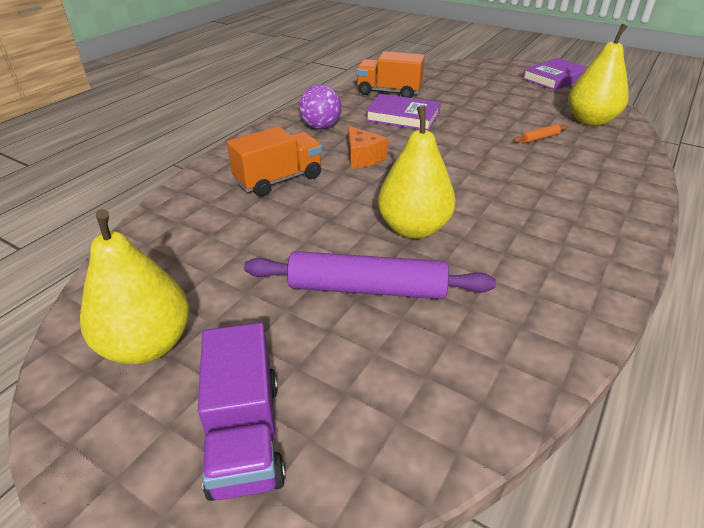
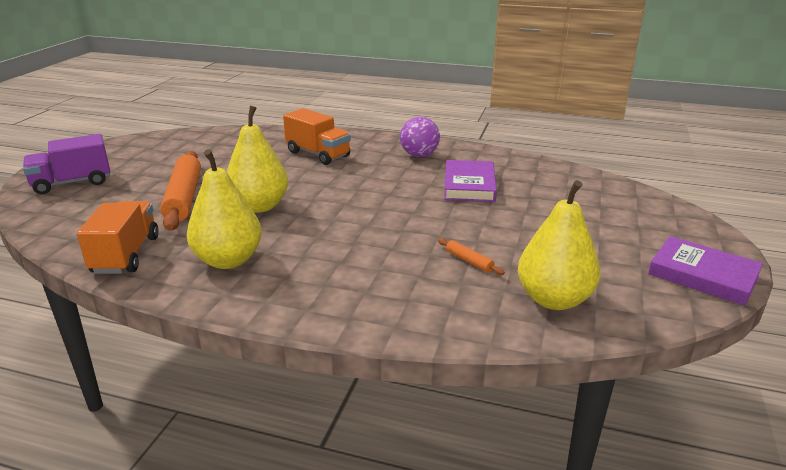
camera: 75 degrees right, 10 degrees down
(147, 345) = (140, 152): yellow pear -> yellow pear (228, 260)
(362, 158) = (368, 177): orange cheese -> none
(367, 288) = (184, 198): purple rolling pin -> orange rolling pin
(389, 92) = (528, 173): orange truck -> orange truck (126, 255)

